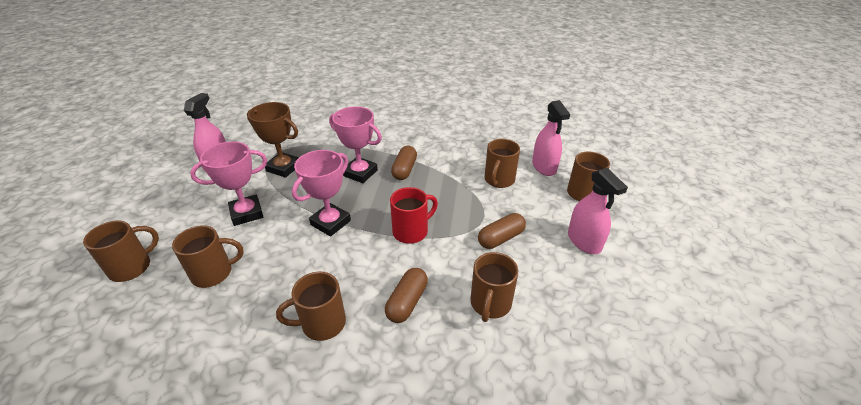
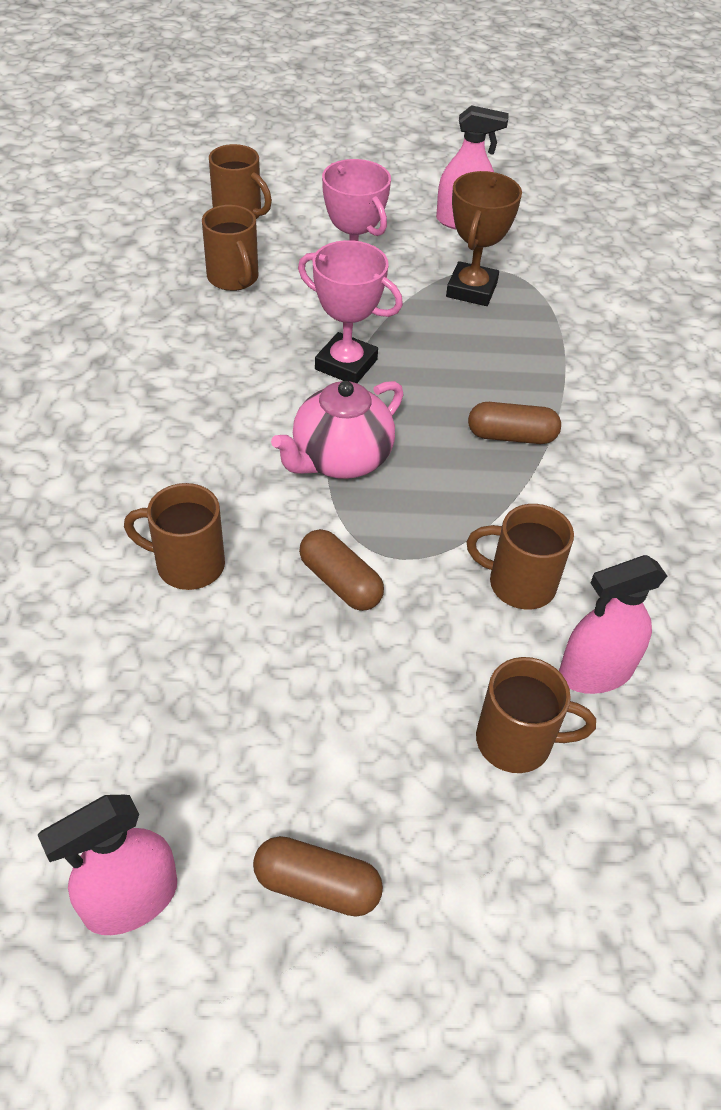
camera: 80 degrees right, 10 degrees up
(322, 323) = (153, 388): brown mug -> none
(360, 173) = (483, 379): pink trophy -> none
(407, 302) = (190, 467): brown capsule -> brown capsule (317, 885)
(411, 231) = (340, 460): red mug -> pink teapot
(584, 241) = (350, 720): pink spray bottle -> pink spray bottle (130, 899)

